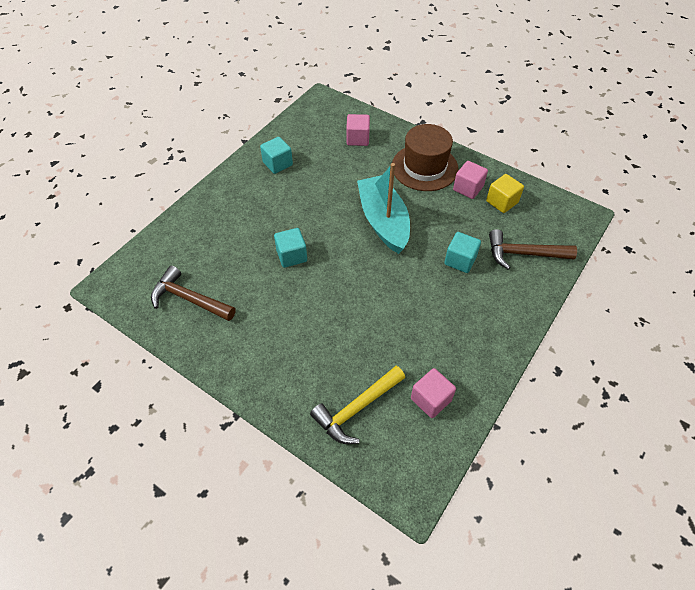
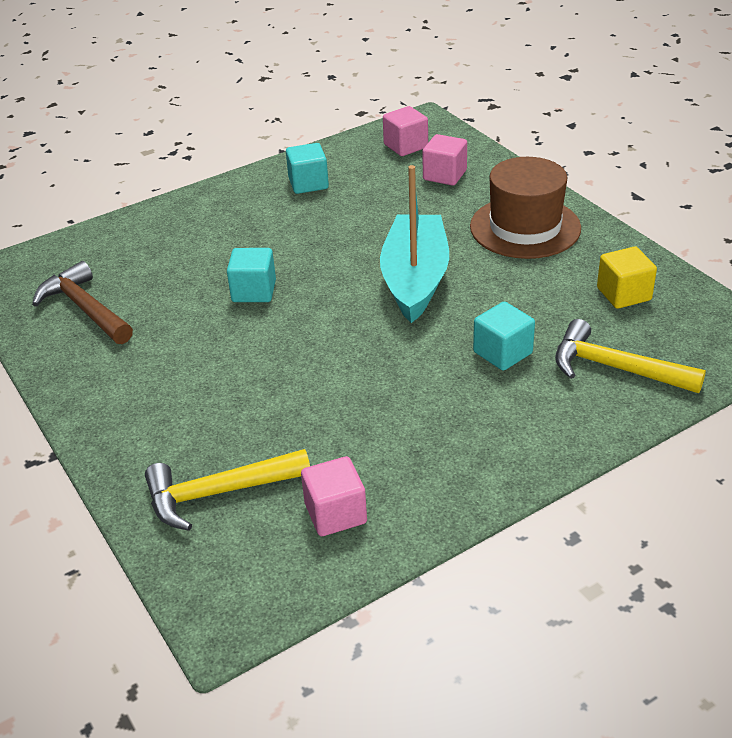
camera: 25 degrees right, 15 degrees down
(468, 188) = (578, 266): pink cube -> pink cube (405, 146)
(523, 254) = (615, 368): brown hammer -> yellow hammer

